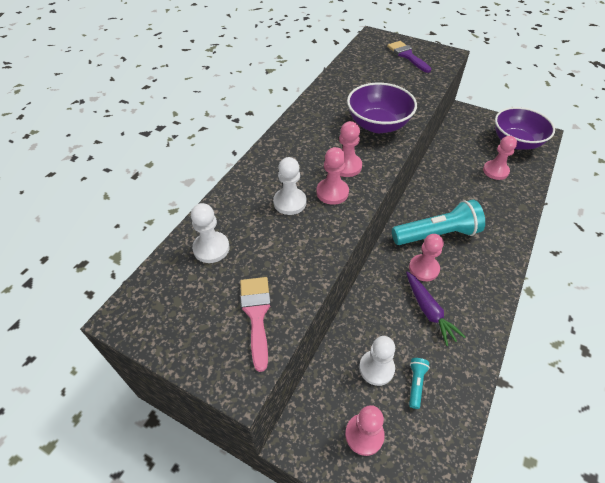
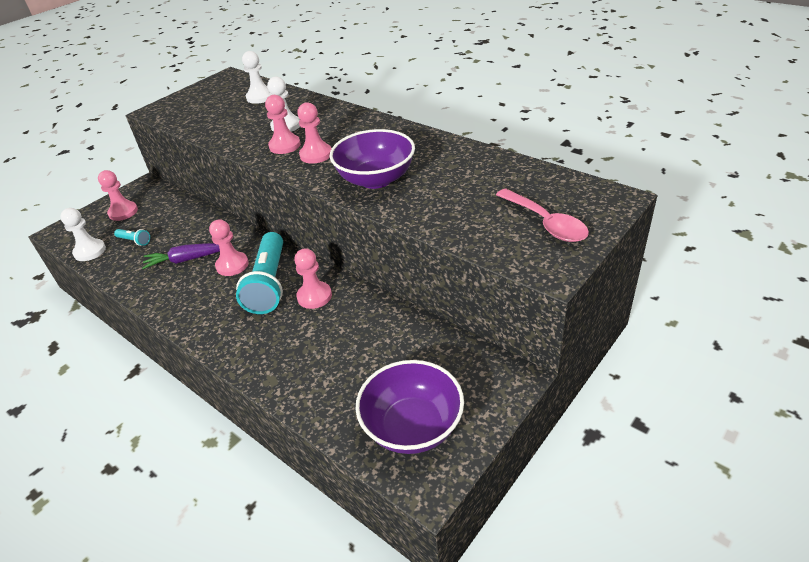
camera: 105 degrees right, 10 degrees down
(256, 314) = (192, 114): pink brush -> none
(376, 368) = (161, 223): white pawn -> white pawn (90, 251)
(407, 55) = (546, 223): purple brush -> pink spoon
(495, 171) = (351, 372): pink pawn -> pink pawn (314, 296)

